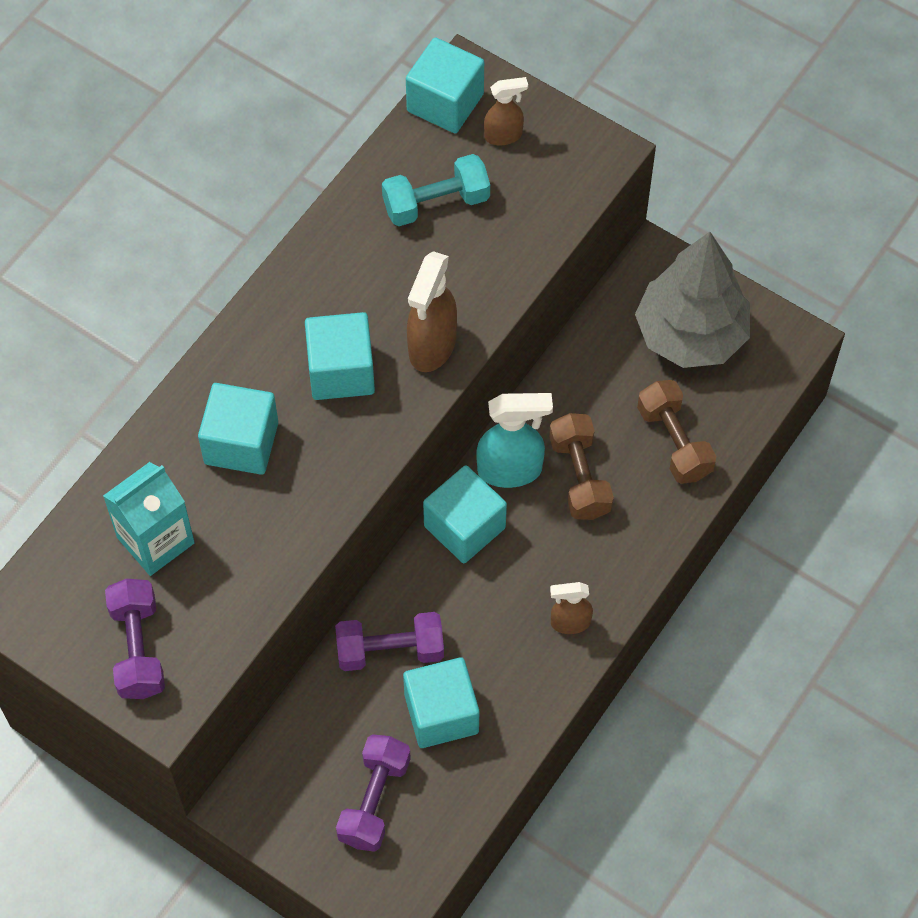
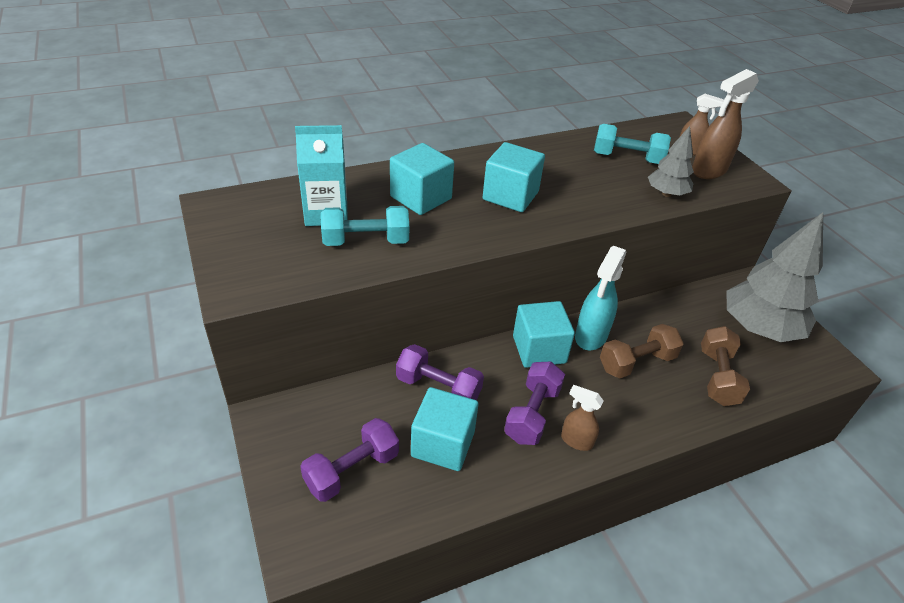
camera: 30 degrees right, 20 degrees down
(138, 648) = (258, 254): purple dumbbell -> purple dumbbell (532, 414)
(236, 554) = (366, 241): none -> turquoise dumbbell
(432, 346) = (578, 209): brown spray bottle -> brown spray bottle (708, 171)
(445, 102) = (661, 128): turquoise cube -> none
(510, 470) = (590, 336): turquoise spray bottle -> turquoise spray bottle turned 90 degrees clockwise
(516, 248) = (666, 194): none -> grey tree
(580, 476) = (637, 362): brown dumbbell -> brown dumbbell turned 45 degrees clockwise

